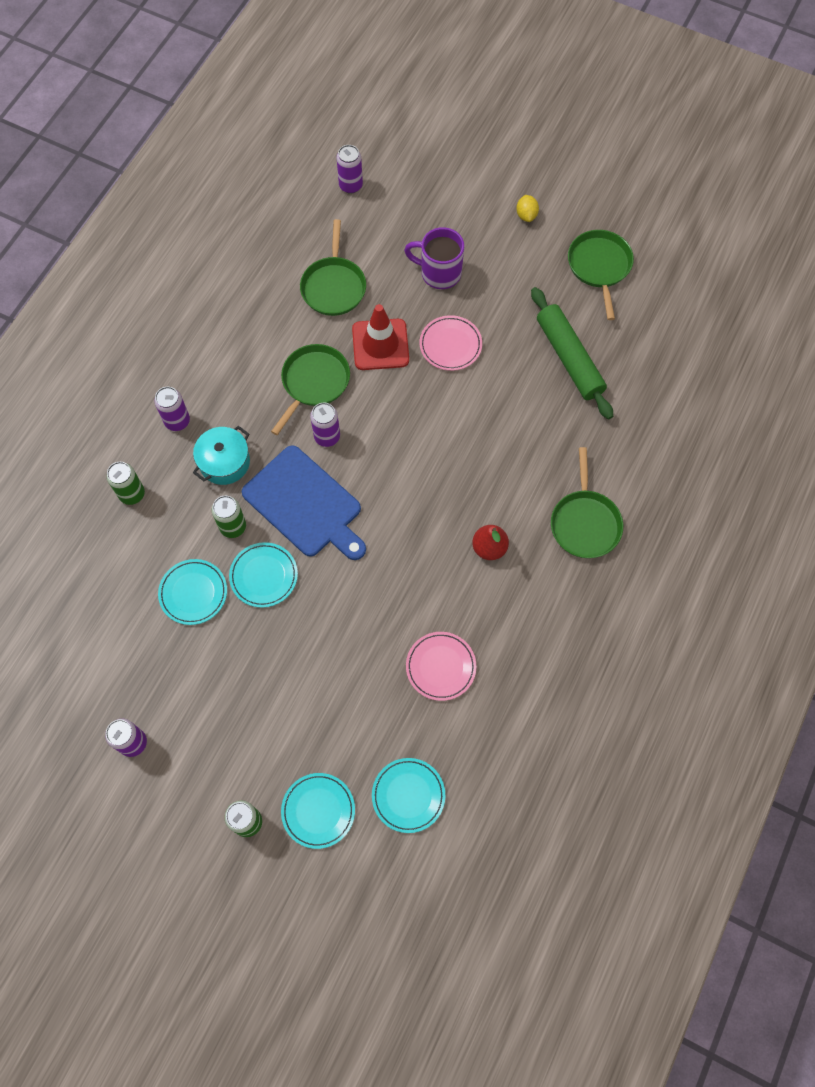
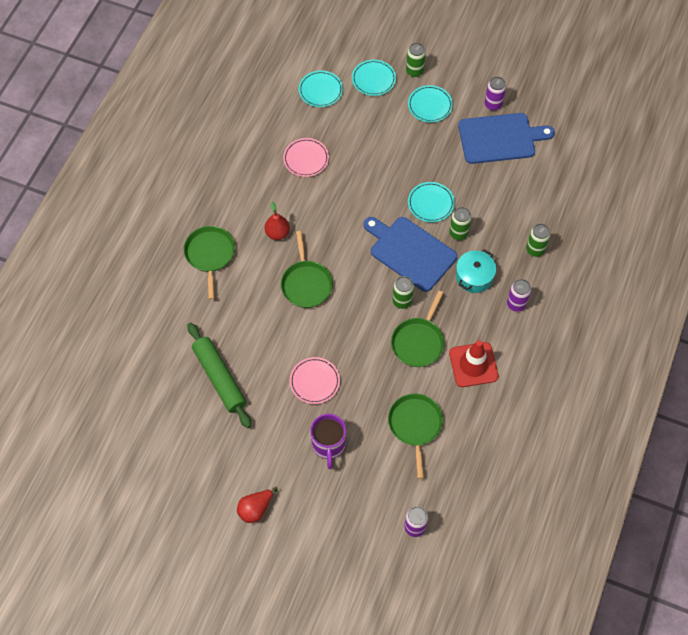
camera: 175 degrees right, 5 degrees down
(137, 678) = (500, 138): none -> blue cutting board
(193, 593) = (476, 189): turquoise plate -> turquoise plate (430, 105)
(327, 436) = (402, 301): purple can -> green can
(380, 345) = (370, 377): red traffic cone -> red traffic cone (473, 365)
(439, 273) = (328, 445): purple mug -> purple mug turned 75 degrees clockwise
(526, 215) = (256, 509): yellow lemon -> red pear
(599, 266) = (192, 463): green pan -> green pan (306, 284)

